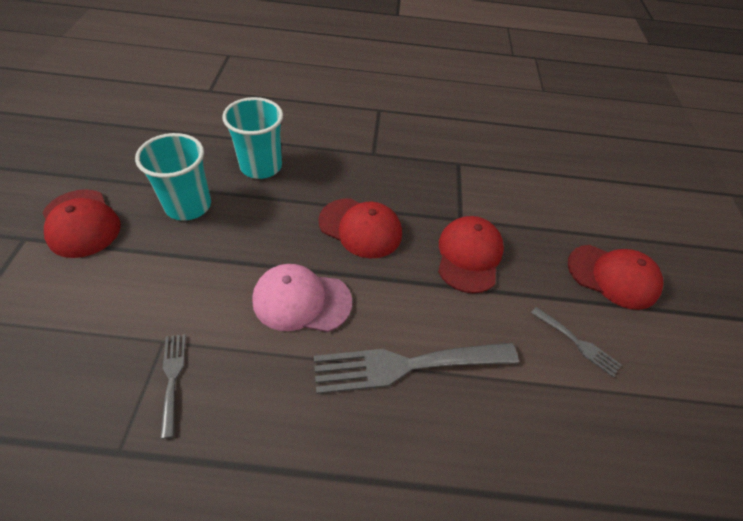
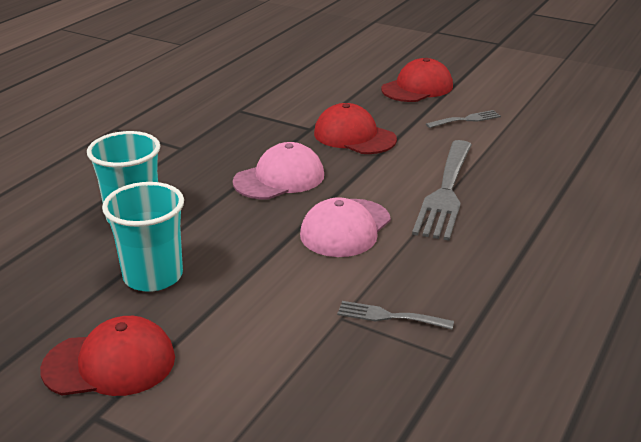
camera: 60 degrees left, 20 degrees down
(360, 228) = (279, 178): red cap -> pink cap

